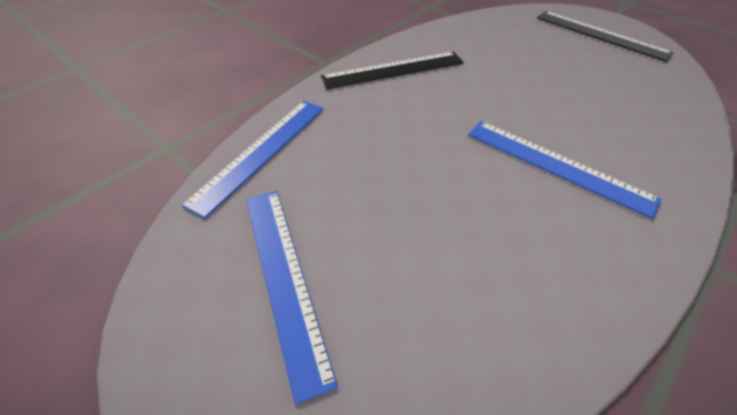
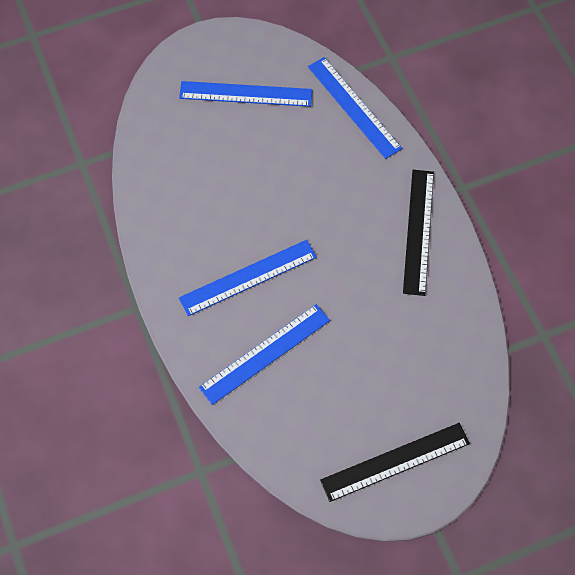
camera: 115 degrees right, 15 degrees up
(616, 124) = (265, 353): none -> blue ruler

